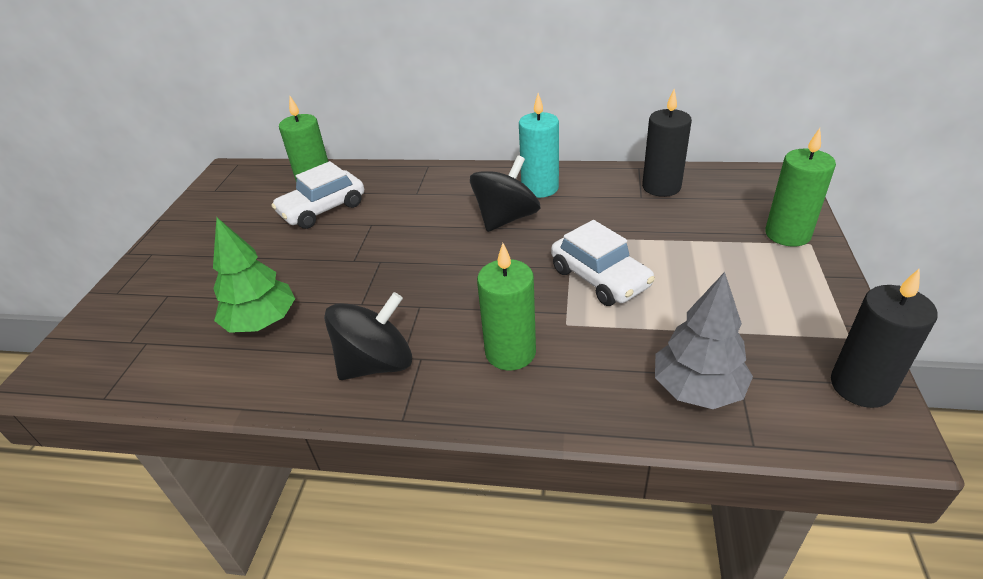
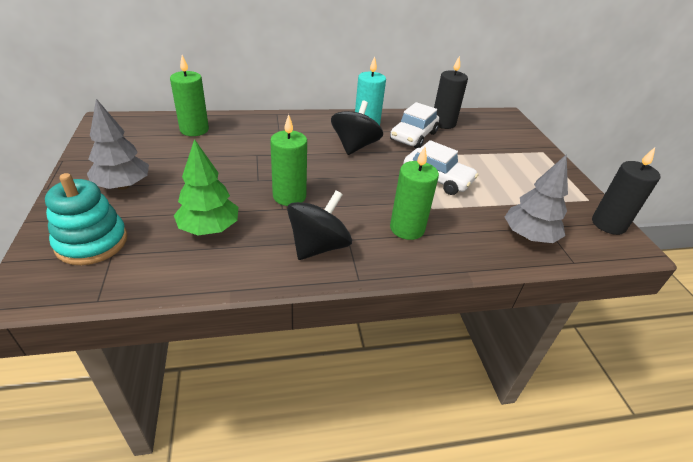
camera: 25 degrees left, 0 degrees up
(134, 325) = (92, 242): none -> turquoise stacking toy
(201, 256) = (123, 186): none -> grey tree
(322, 209) = (210, 146): white car -> white car (413, 136)
(787, 234) = (529, 147): green candle -> green candle (289, 196)

